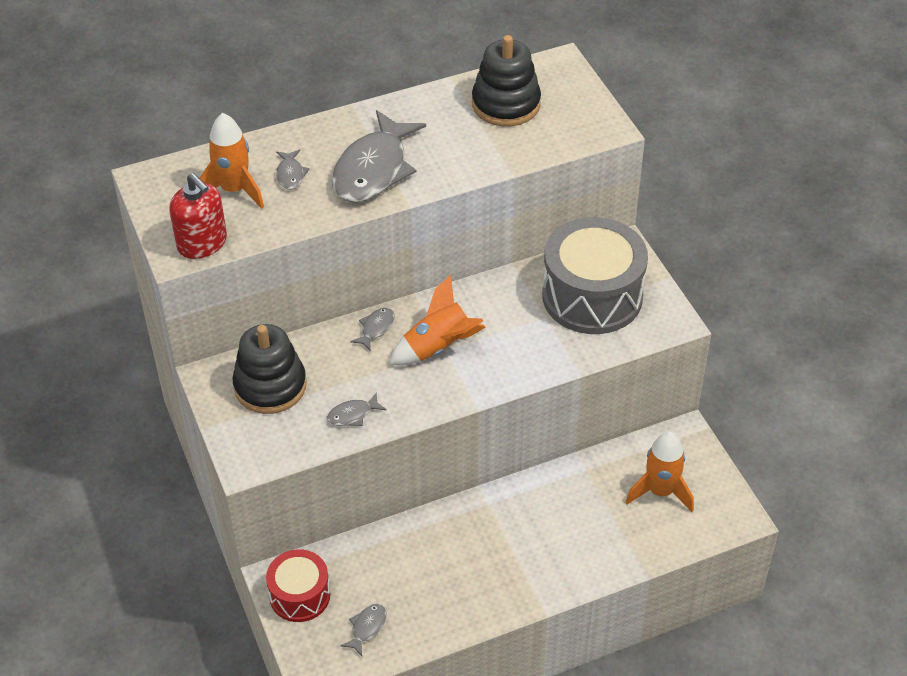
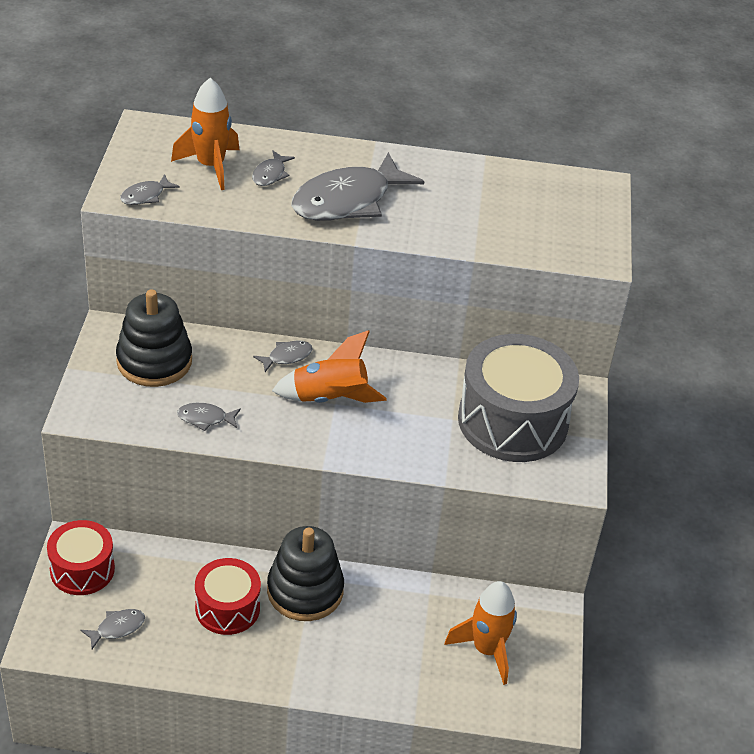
camera: 25 degrees right, 5 degrees down
(202, 243) = (145, 196): red soap dispenser -> grey fish
(441, 564) = (227, 608): none -> red drum
(506, 104) = (518, 198): black stacking toy -> black stacking toy (305, 591)

